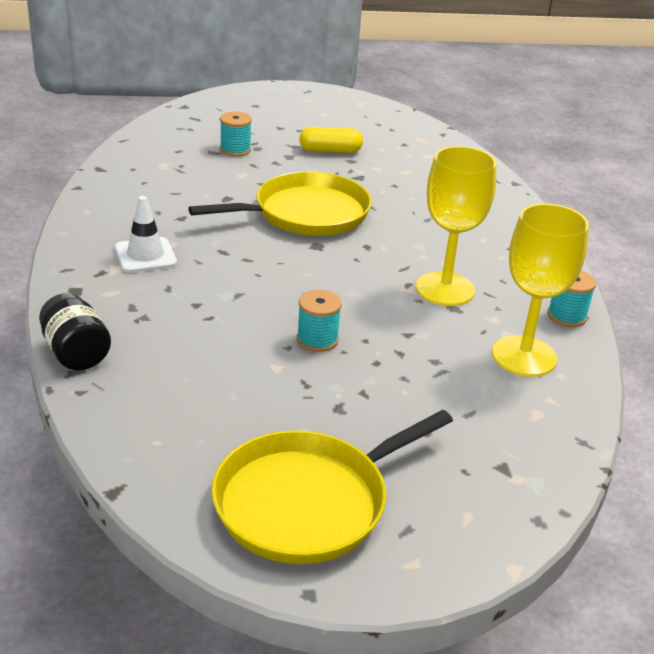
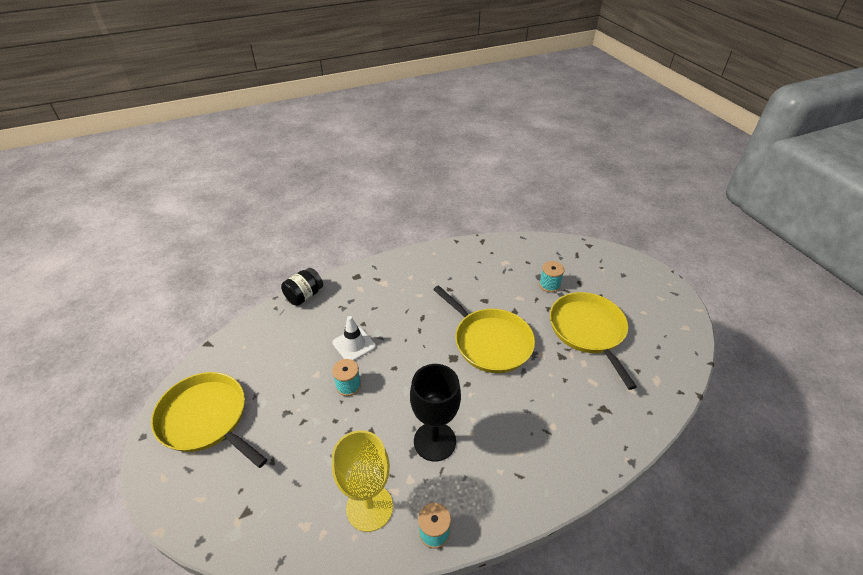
camera: 75 degrees right, 10 degrees up
(145, 255) = (401, 289): white traffic cone -> white traffic cone (354, 344)
(330, 151) = (588, 331): yellow capsule -> yellow pan
(445, 289) = (434, 441): yellow goblet -> black goblet

